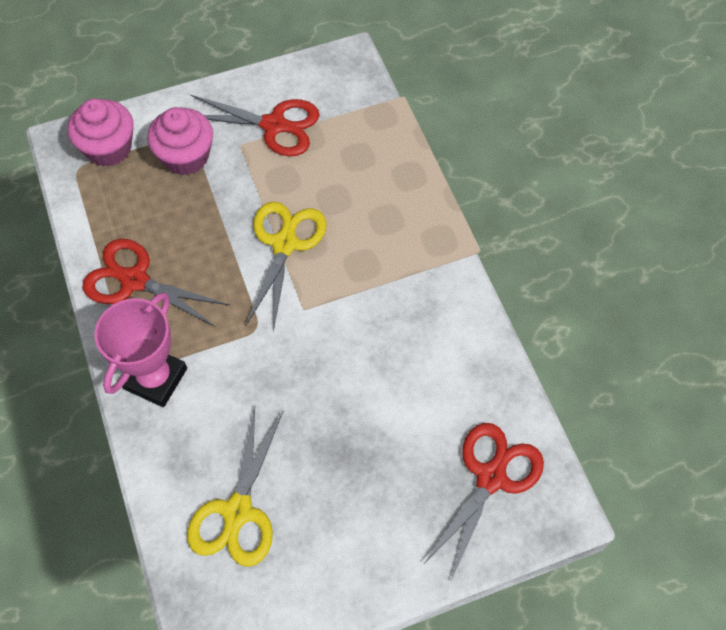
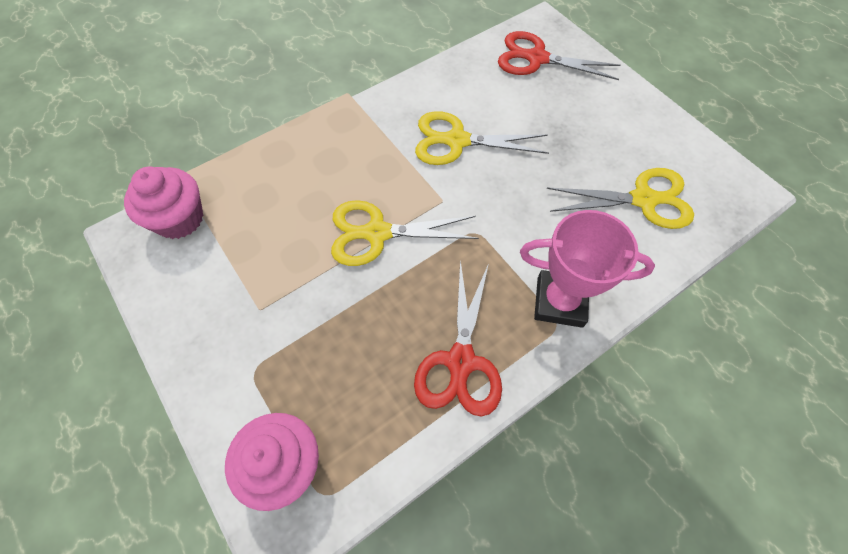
camera: 105 degrees left, 0 degrees up
(186, 156) = (284, 363): pink cupcake -> pink cupcake (179, 219)
(274, 125) = (227, 283): red scissors -> none
(378, 344) = (457, 141): none -> yellow scissors

